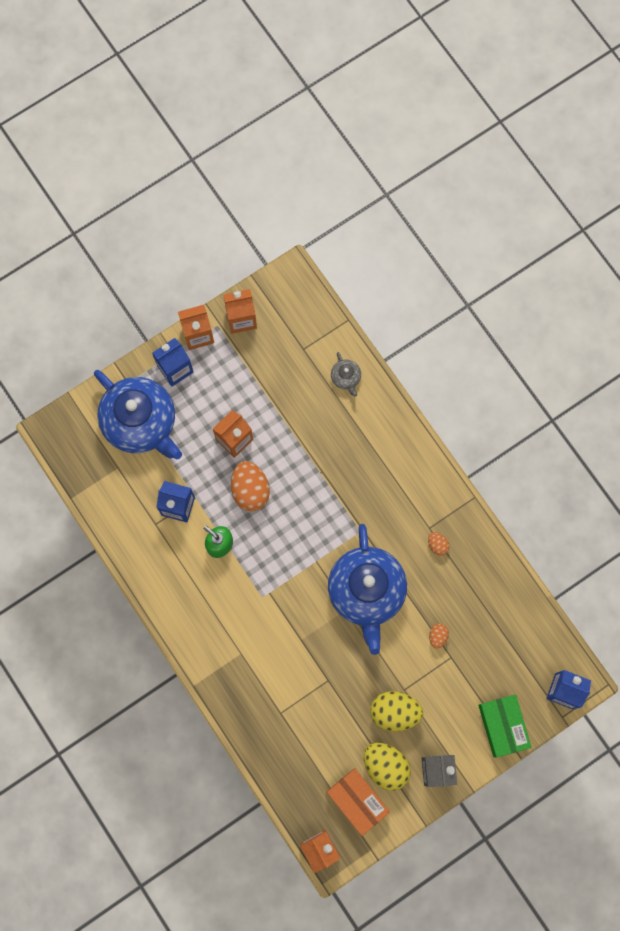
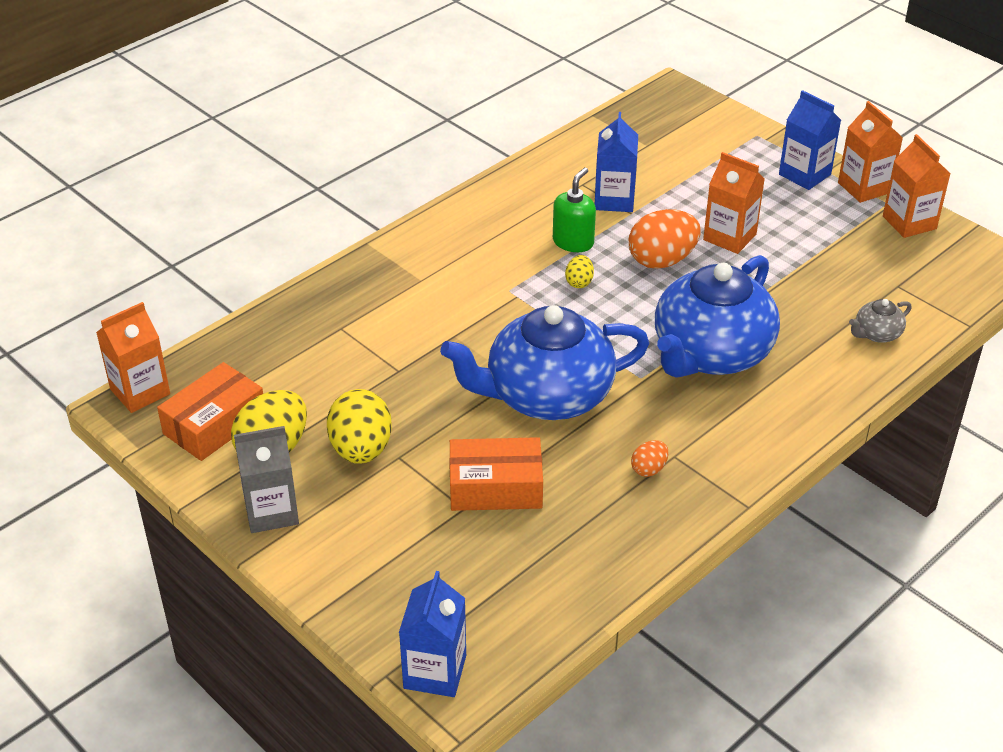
camera: 80 degrees right, 35 degrees down
(141, 422) = (716, 156): blue teapot -> blue teapot (710, 353)
(263, 549) = (579, 282): none -> yellow egg
(437, 636) = (495, 487): orange egg -> orange box
(502, 726) = (357, 590): green box -> none

